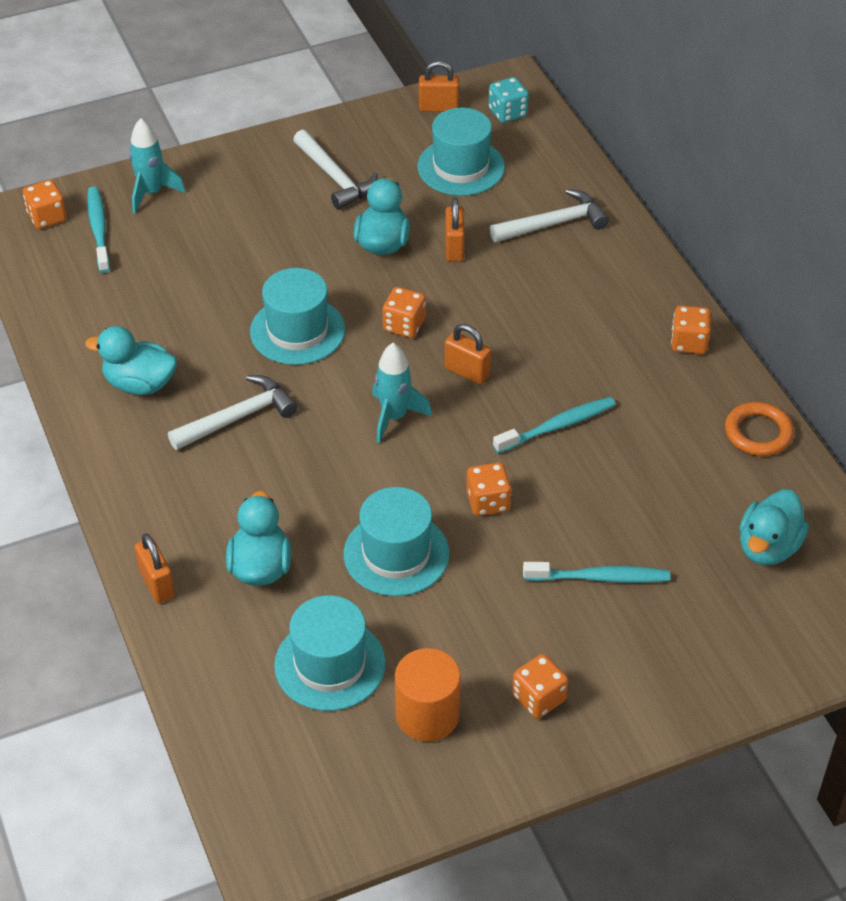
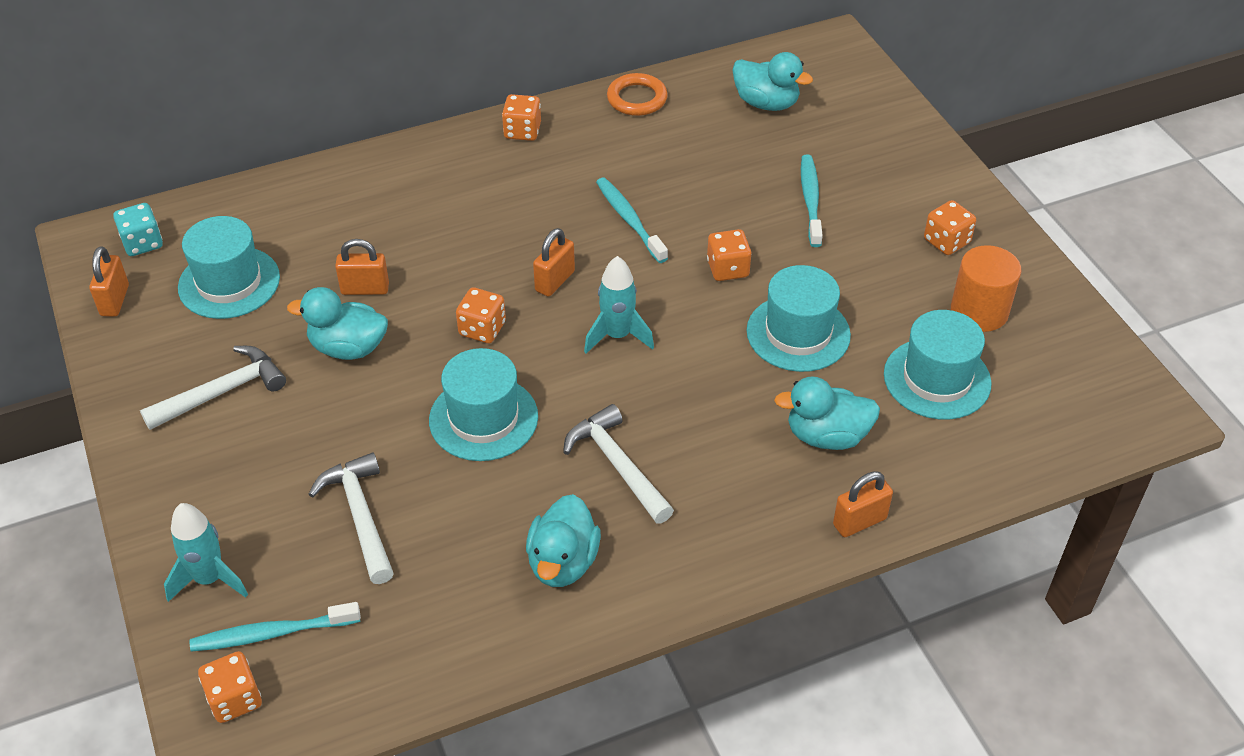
camera: 90 degrees left, 0 degrees up
(554, 223) = (339, 212): white hammer -> white hammer (360, 515)

